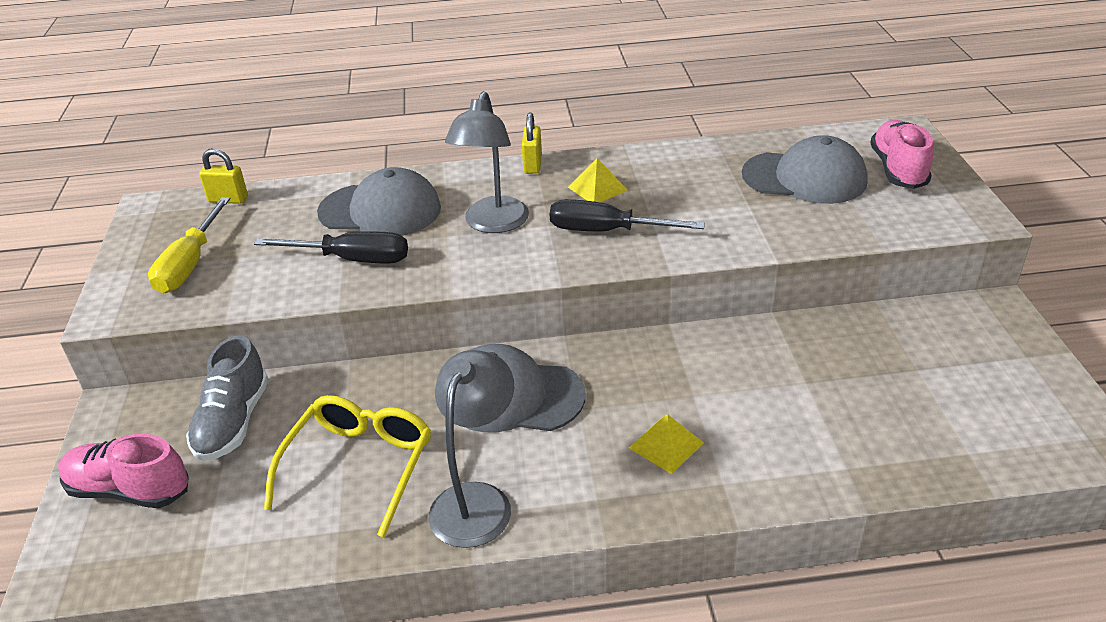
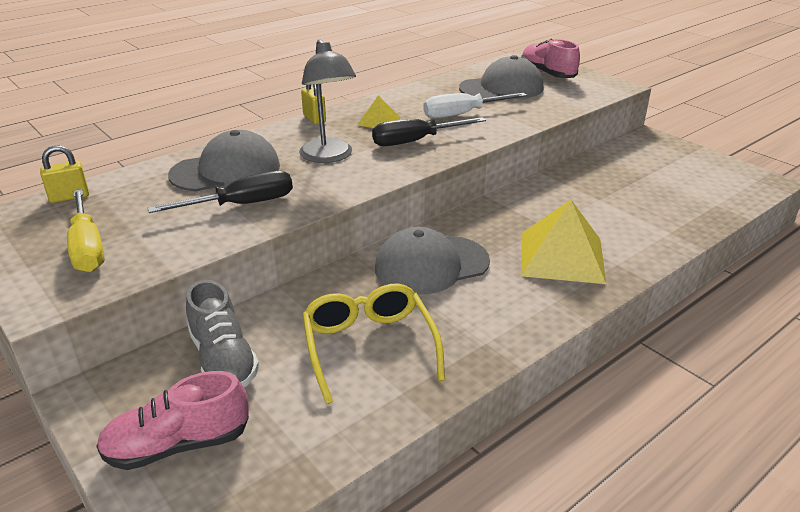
camera: 35 degrees left, 5 degrees down
(477, 500) = (481, 332): grey lamp -> none
(666, 445) = (561, 256): yellow pyramid -> yellow pyramid, size x1.98
(706, 206) = (462, 114): none -> white screwdriver

